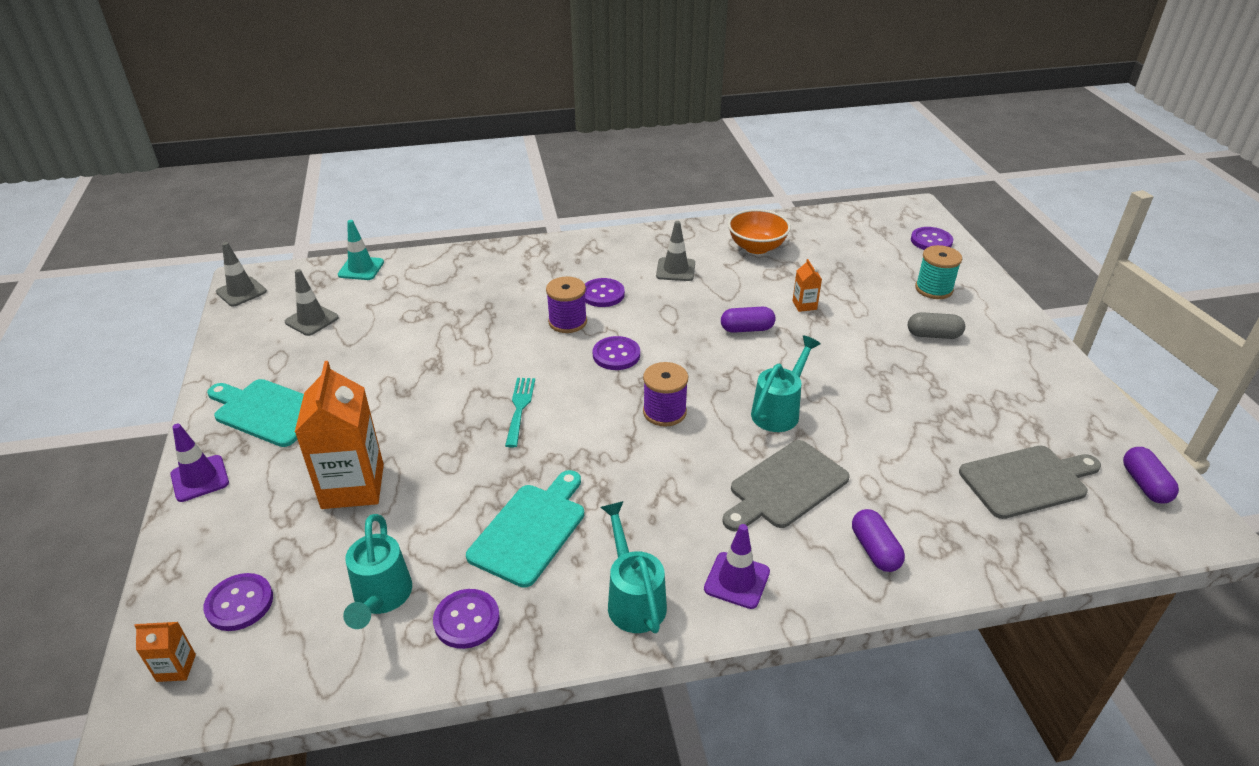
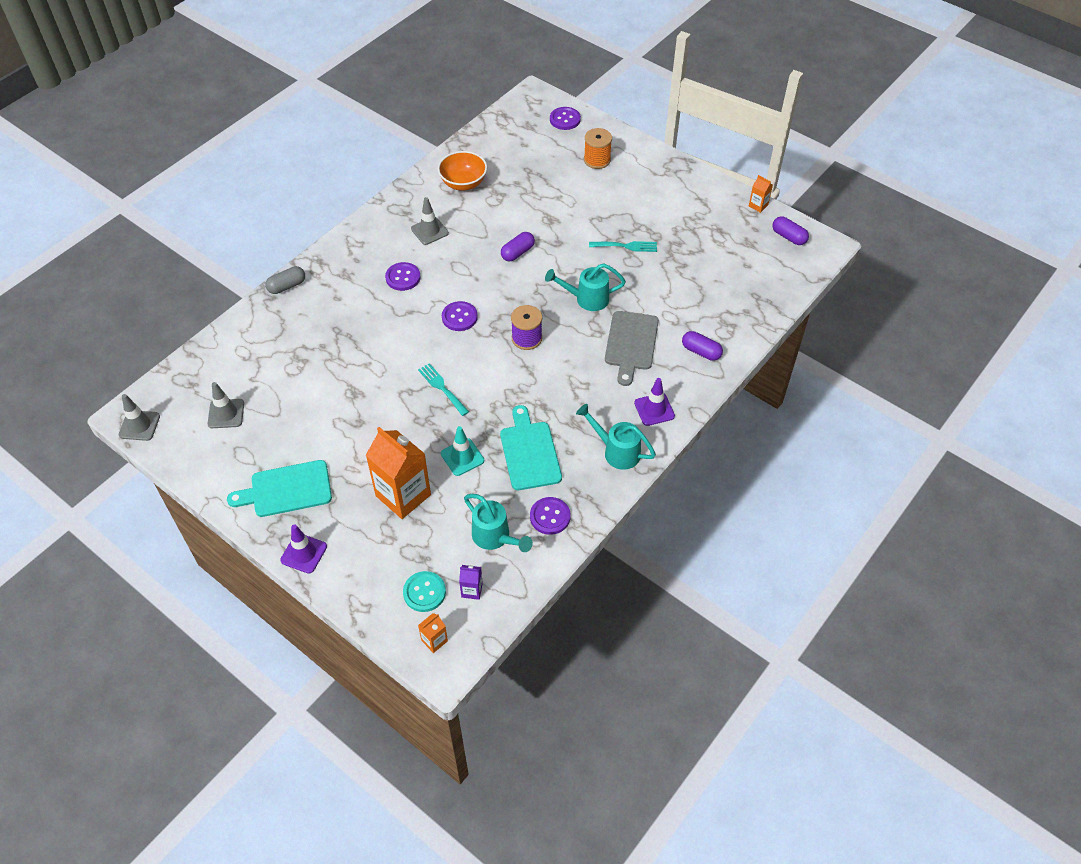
camera: 40 degrees left, 15 degrees up
(239, 603) = (424, 592): purple button -> turquoise button
(284, 640) = (472, 590): none -> purple carton
(361, 268) = (206, 355): turquoise traffic cone -> turquoise traffic cone (462, 457)
(567, 322) = (403, 311): purple spool -> none
(779, 411) = (587, 299): turquoise watering can -> turquoise watering can turned 90 degrees counterclockwise
(804, 305) = (534, 215): orange carton -> orange carton (758, 205)
(886, 383) = (626, 246): none -> turquoise fork
(933, 289) = (597, 160): turquoise spool -> orange spool
(933, 335) = (624, 196): grey capsule -> grey capsule (287, 286)
(1027, 481) = (738, 267): grey cutting board -> none

